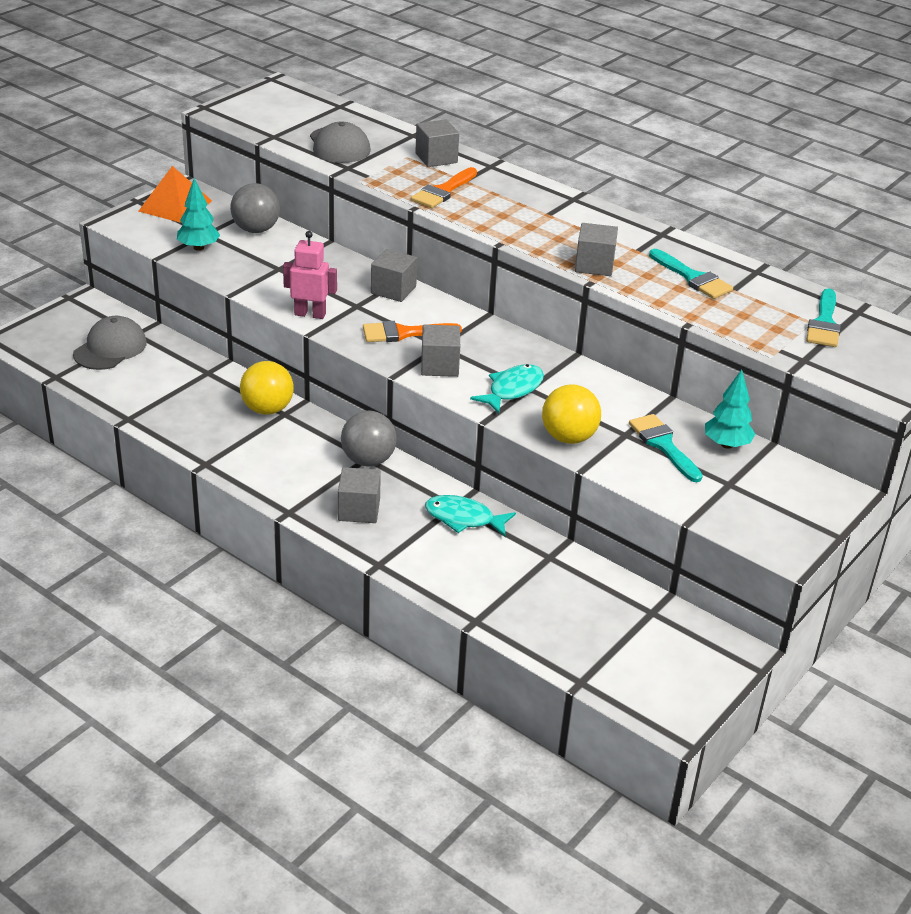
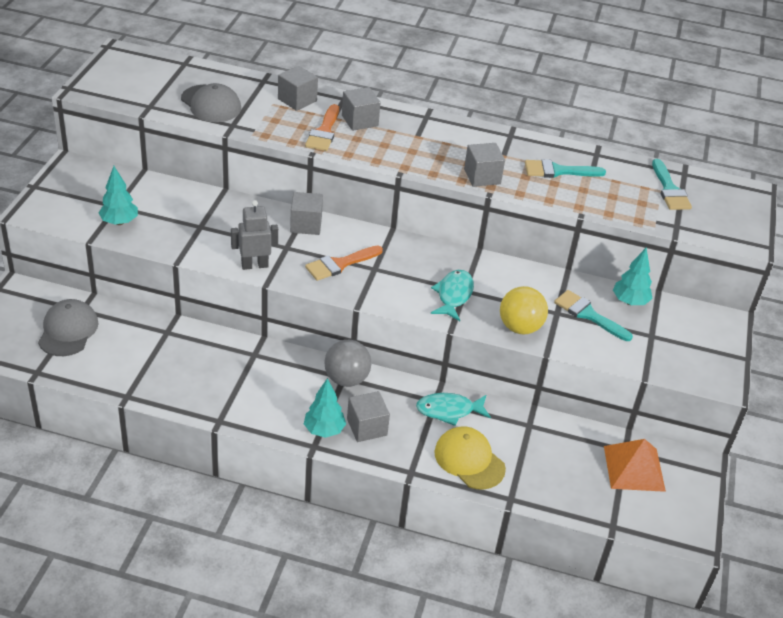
camera: 25 degrees left, 5 degrees up
(175, 206) = (71, 184): orange pyramid -> orange pyramid (634, 468)
(256, 230) = (157, 192): grey ball -> none
(267, 409) = (238, 354): yellow ball -> none
(310, 314) = (254, 265): pink robot -> grey robot
(310, 500) = (324, 430): none -> turquoise tree
(439, 366) = (386, 288): grey cube -> grey cube (360, 121)
(453, 571) = (469, 460): none -> yellow cap
(693, 278) = (558, 171): turquoise brush -> turquoise brush turned 150 degrees clockwise

